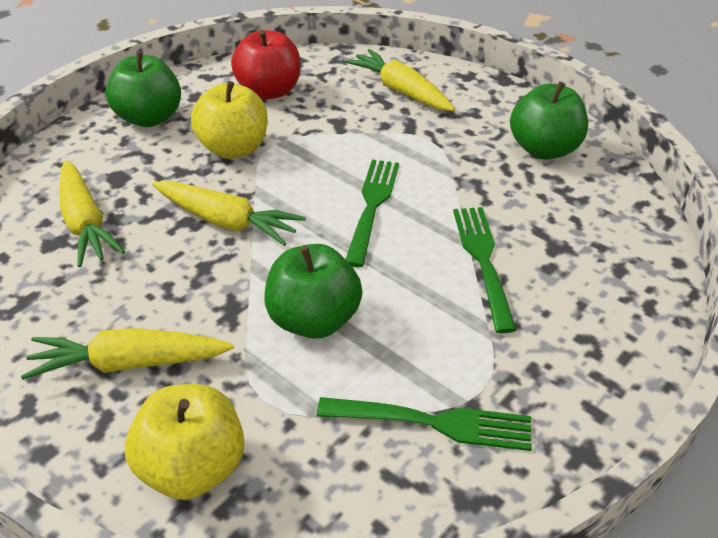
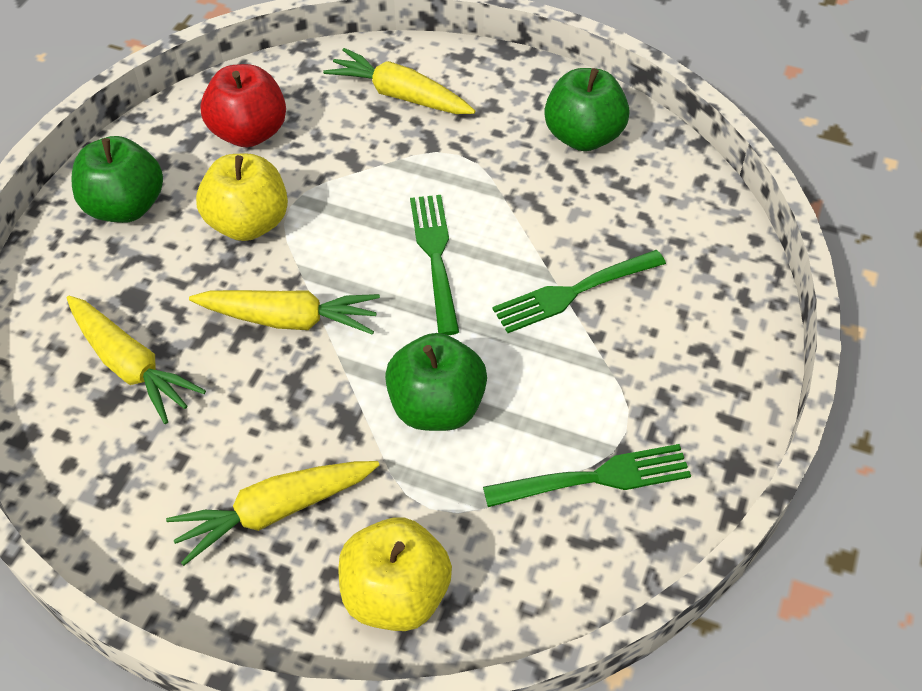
camera: 20 degrees left, 10 degrees up
(484, 261) = (574, 291): green fork -> green fork turned 90 degrees counterclockwise

